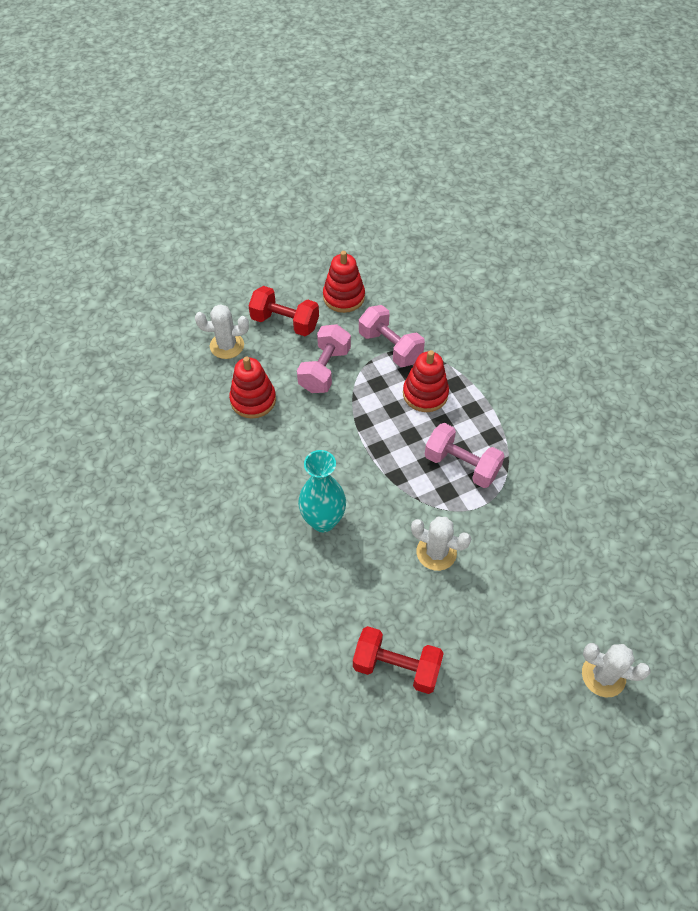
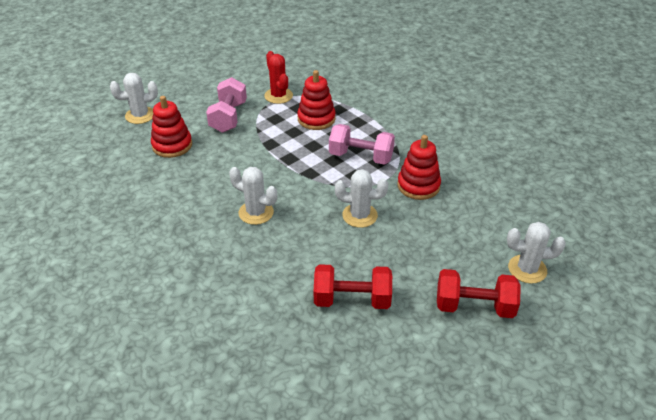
camera: 15 degrees left, 15 degrees down
(285, 322) = (186, 94): red dumbbell -> red dumbbell (474, 306)
(323, 521) = (256, 212): turquoise vase -> white cactus
(343, 297) = (231, 72): red stacking toy -> red stacking toy (418, 186)
(390, 347) = (278, 96): pink dumbbell -> red cactus

